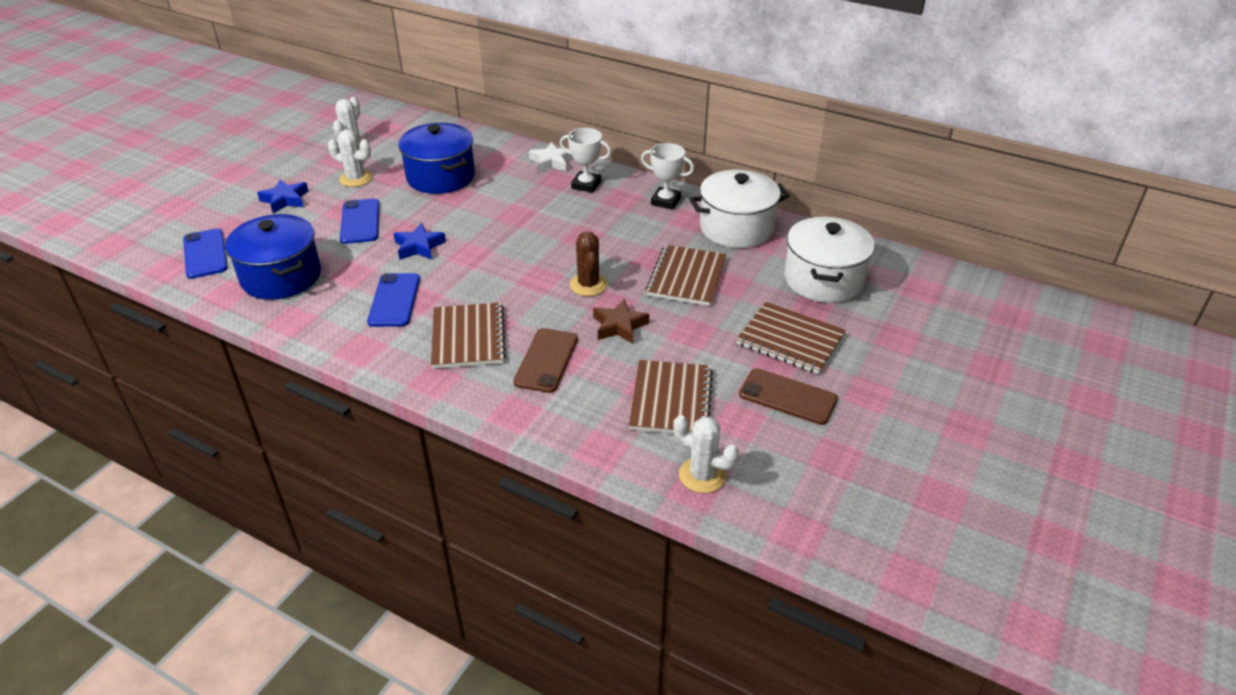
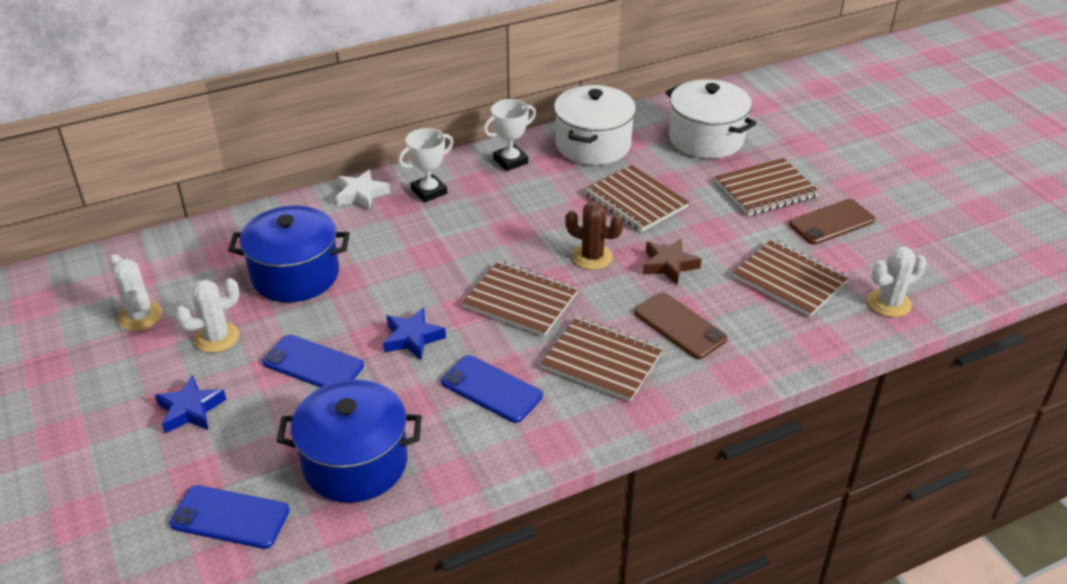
camera: 55 degrees left, 0 degrees up
(502, 273) = (520, 301): none -> brown notebook

